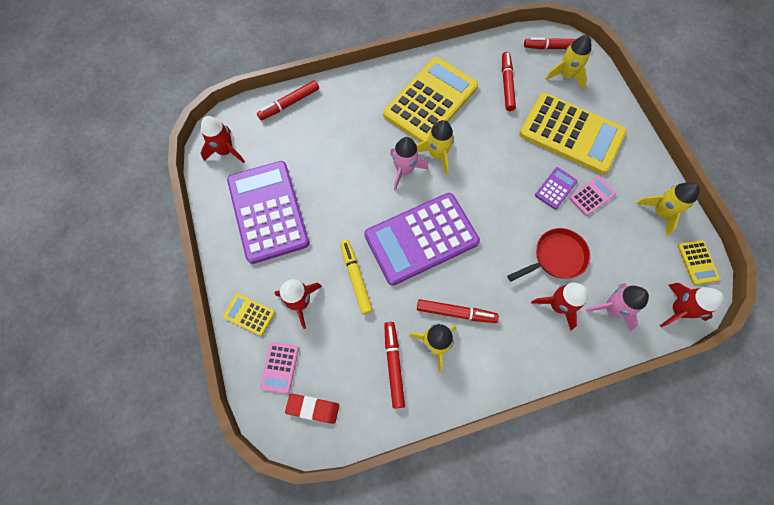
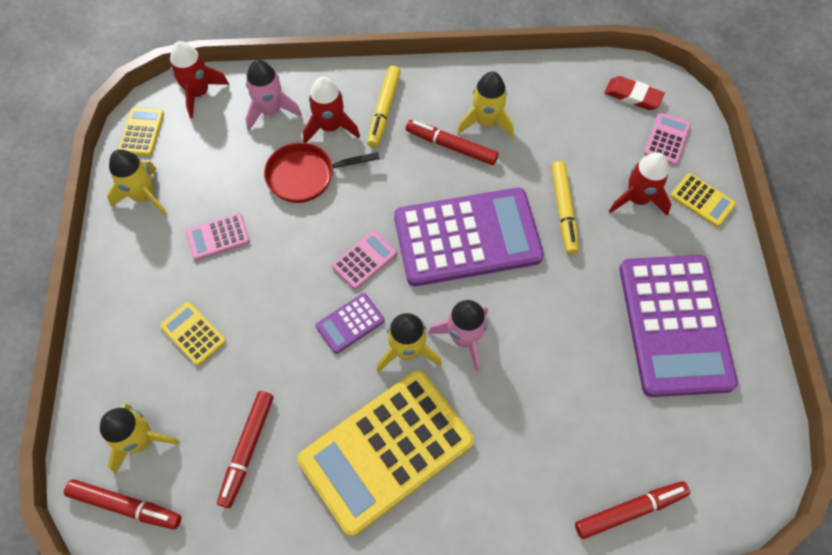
camera: 165 degrees left, 5 degrees down
(226, 151) = (740, 443): red rocket -> none
(393, 365) = (537, 114): red marker -> none
(486, 205) = (364, 260): none -> pink calculator
(521, 333) = (384, 110): none -> yellow marker
(555, 188) = (260, 259): purple calculator -> purple calculator (350, 323)
(571, 133) = (193, 334): yellow calculator -> yellow calculator, size x0.42

